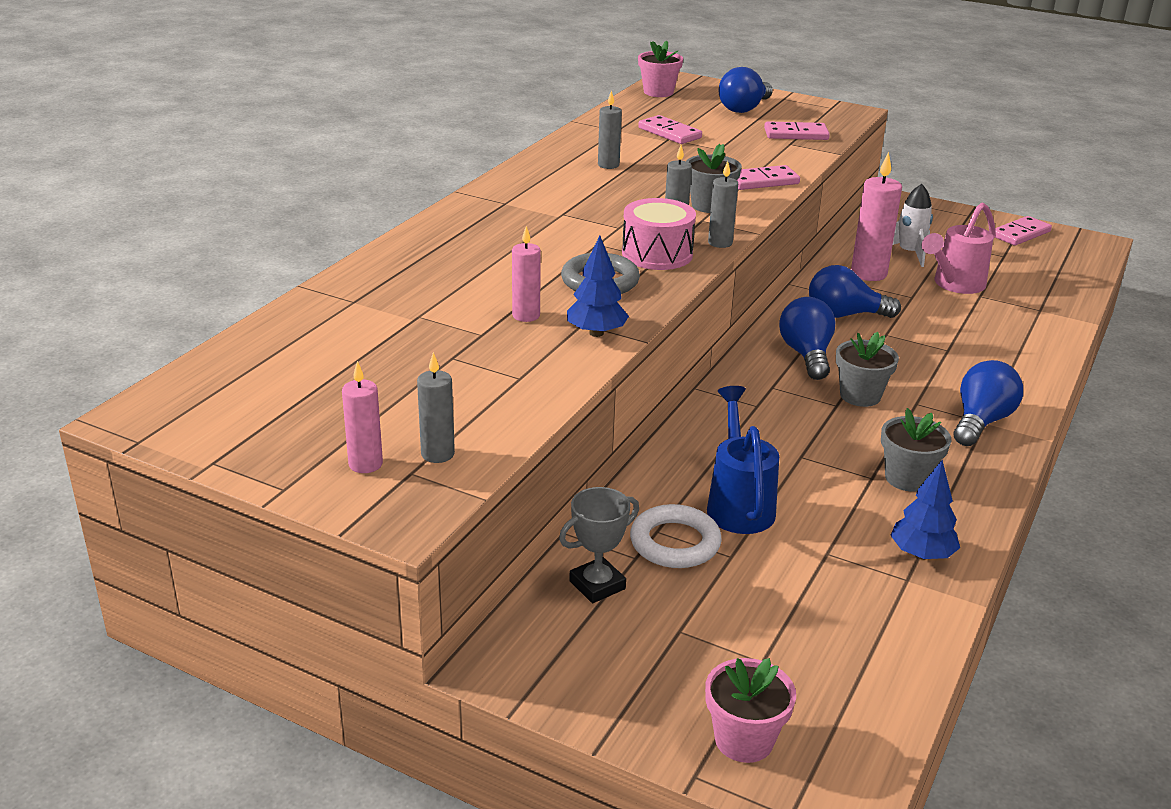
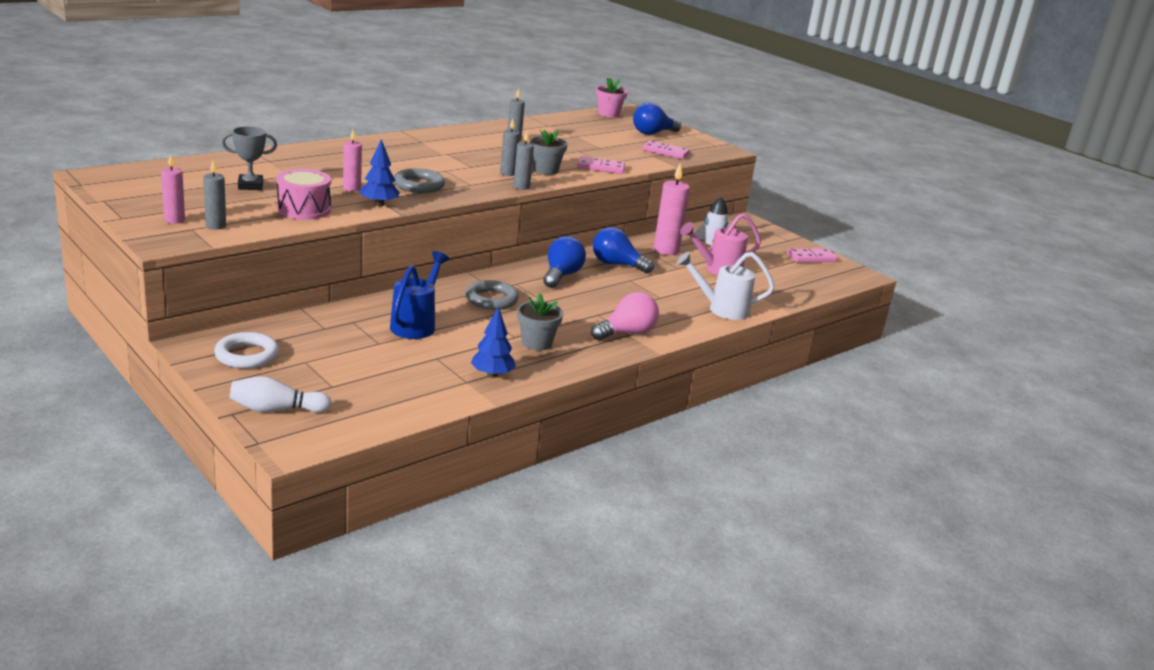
camera: 20 degrees right, 5 degrees down
(597, 585) = (288, 332): grey trophy -> grey trophy (250, 186)
(657, 254) = (473, 182): pink drum -> pink drum (304, 209)
(669, 133) = (580, 134): pink domino -> none
(675, 543) = (355, 329): white ring -> white ring (247, 355)
(744, 740) = (276, 410): pink flower pot -> white bowling pin
(775, 425) = (491, 299): none -> grey ring
(860, 396) = (566, 301): grey flower pot -> none
(981, 422) = (626, 333): blue light bulb -> pink light bulb
(1029, 345) = (721, 309): none -> white watering can

